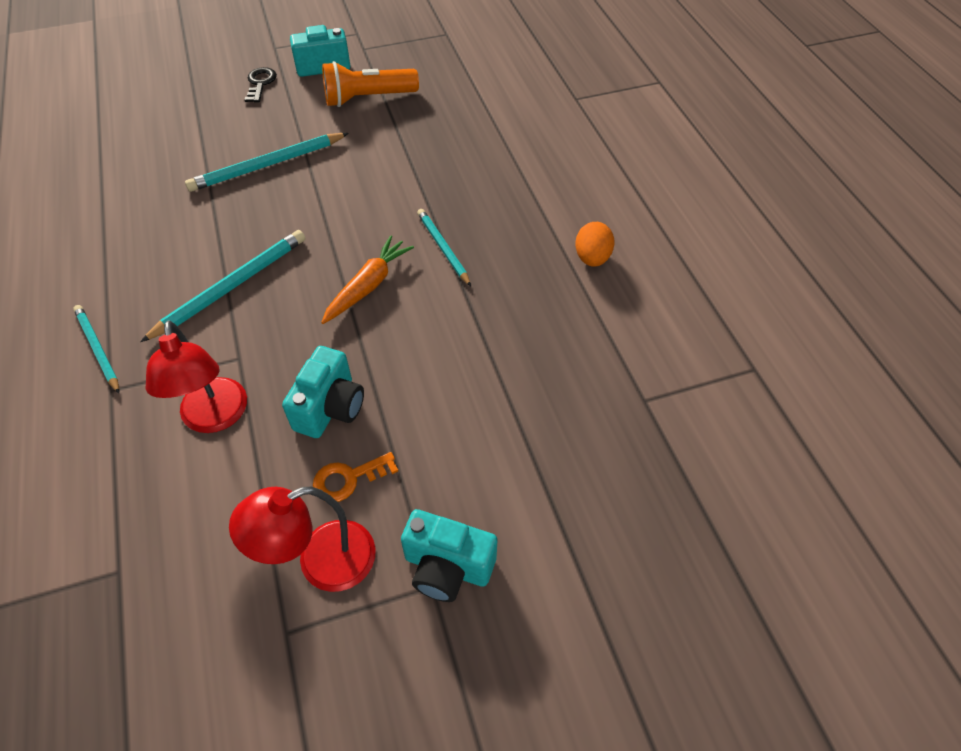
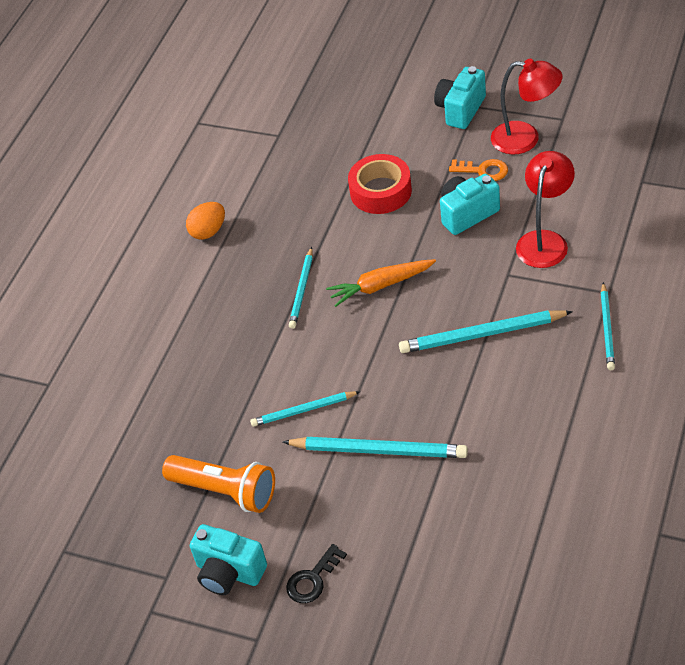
camera: 135 degrees left, 5 degrees down
(353, 164) = (303, 410): none -> turquoise pencil
(447, 567) = (460, 110): turquoise camera -> turquoise camera turned 120 degrees counterclockwise
(454, 387) = (381, 191): none -> red tape

